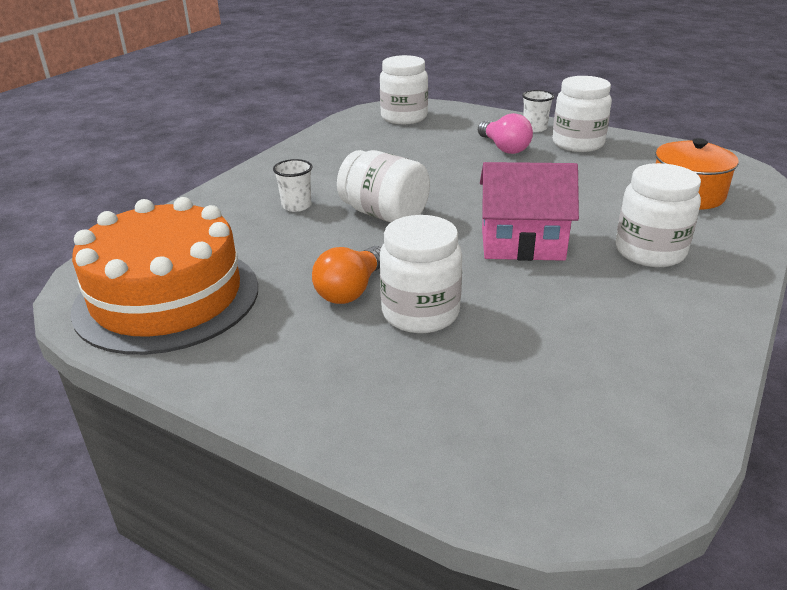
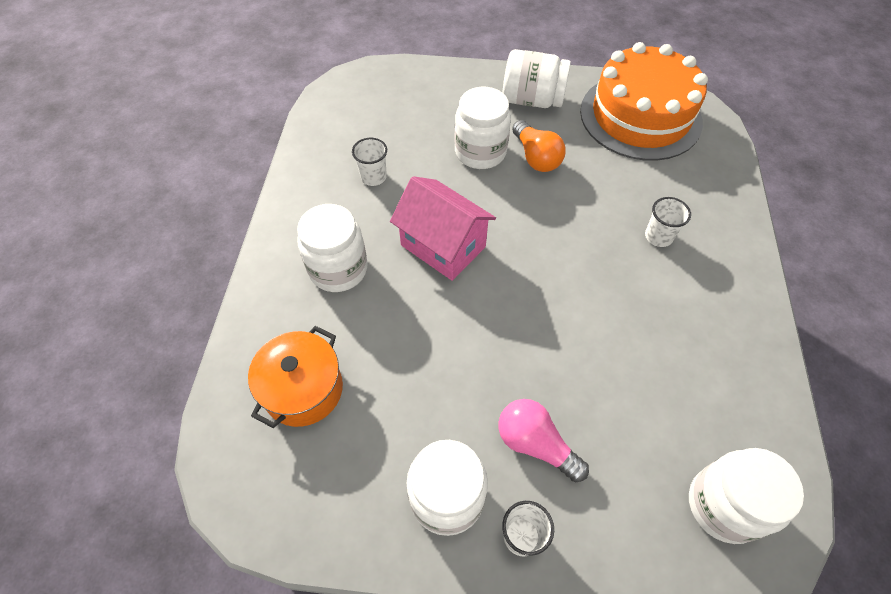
camera: 155 degrees right, 25 degrees up
(351, 290) = (536, 157): orange light bulb -> orange light bulb turned 150 degrees clockwise
(384, 214) = (576, 249): white jar -> white jar (532, 100)
(522, 244) = (443, 246): pink house -> pink house turned 60 degrees clockwise
(589, 322) = (373, 177): none -> white cup

